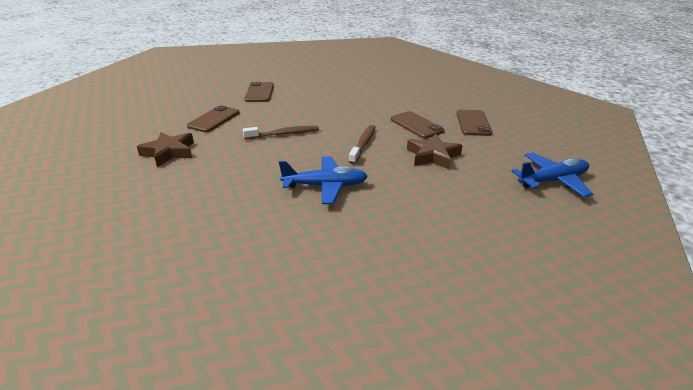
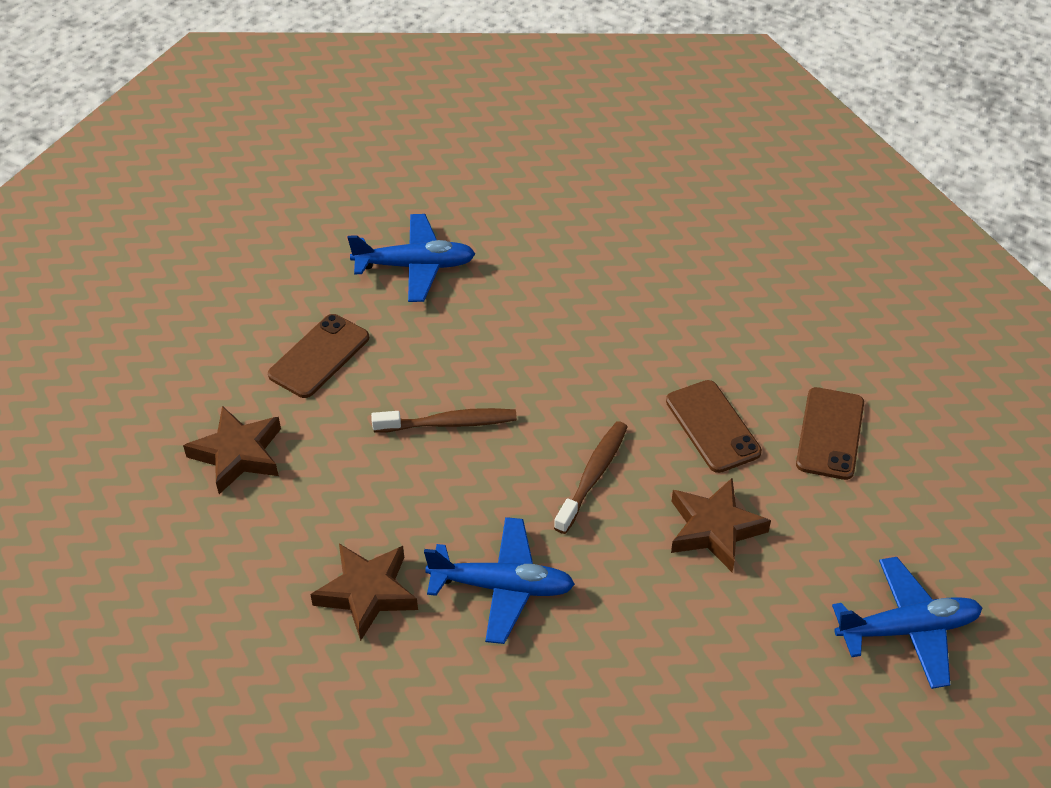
camera: 10 degrees right, 15 degrees up
(246, 195) = (367, 593): none -> brown star
(259, 92) = (415, 266): brown phone -> blue plane

